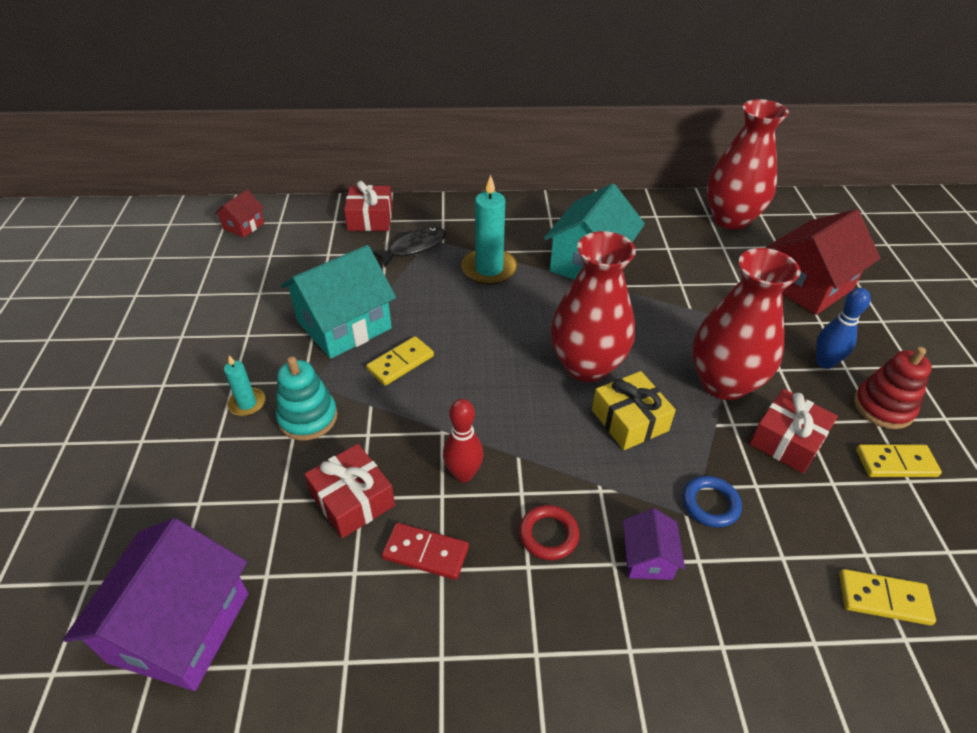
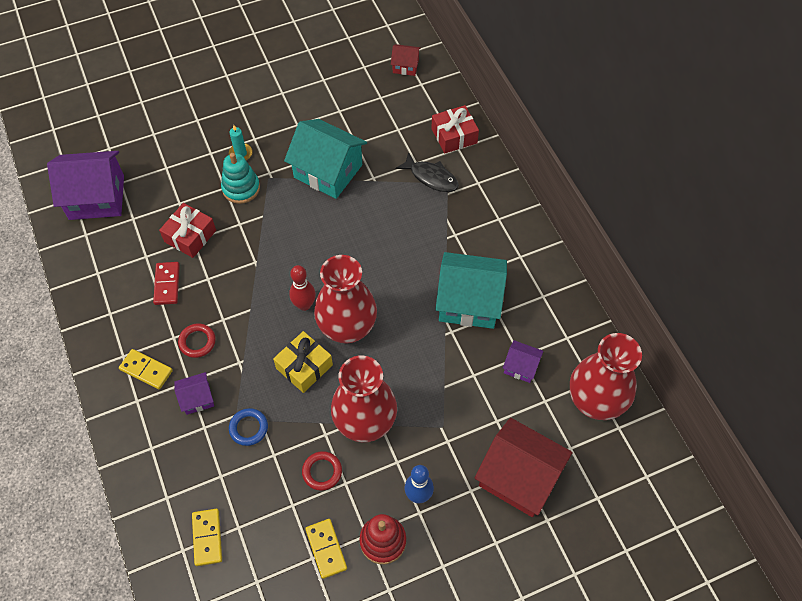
camera: 70 degrees right, 15 degrees up
(400, 363) = (305, 217): yellow domino -> yellow domino (146, 370)
(463, 474) = (226, 284): red bowling pin -> red bowling pin (304, 305)
(489, 269) = (428, 235): turquoise candle -> none
(680, 251) = (521, 367): none -> purple house
(787, 440) = (322, 472): red gift -> red ring

